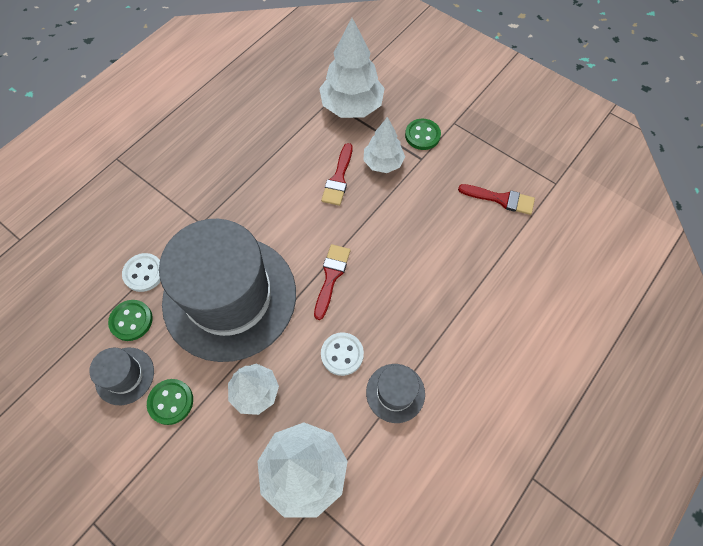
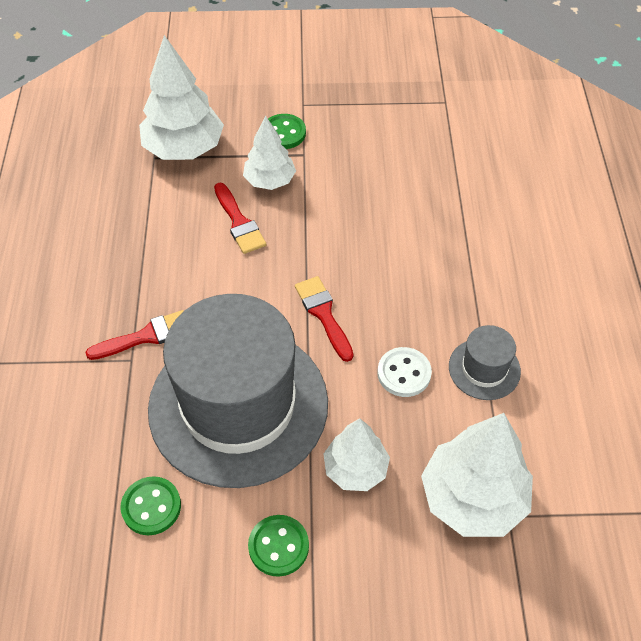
camera: 40 degrees left, 10 degrees down
(124, 376) = (201, 563): grey hat -> none
(144, 273) = (116, 451): white button -> none
(501, 199) = (412, 144): red brush -> red brush (146, 336)

